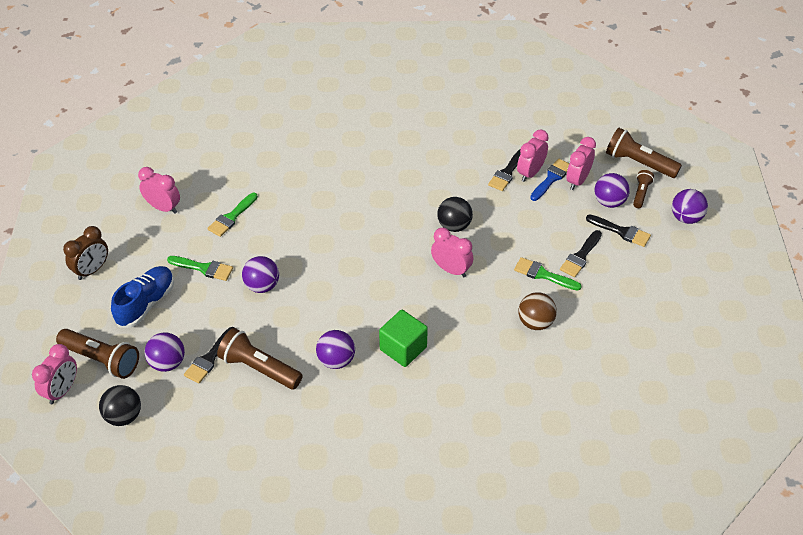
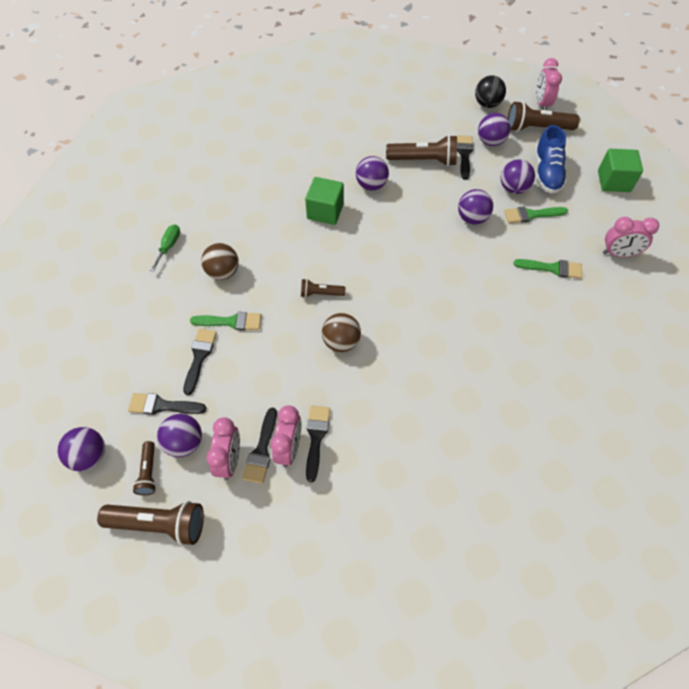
camera: 155 degrees right, 10 degrees up
(92, 270) = (613, 181): brown clock -> green cube
(195, 300) = (513, 188): none -> purple ball
(231, 217) = (552, 268): green brush -> green brush turned 90 degrees clockwise
(451, 270) = (320, 294): pink clock -> brown flashlight
(454, 226) = (341, 342): black ball -> brown ball
(551, 178) = (261, 450): blue brush -> black brush
(583, 370) = (169, 246): none -> green screwdriver

